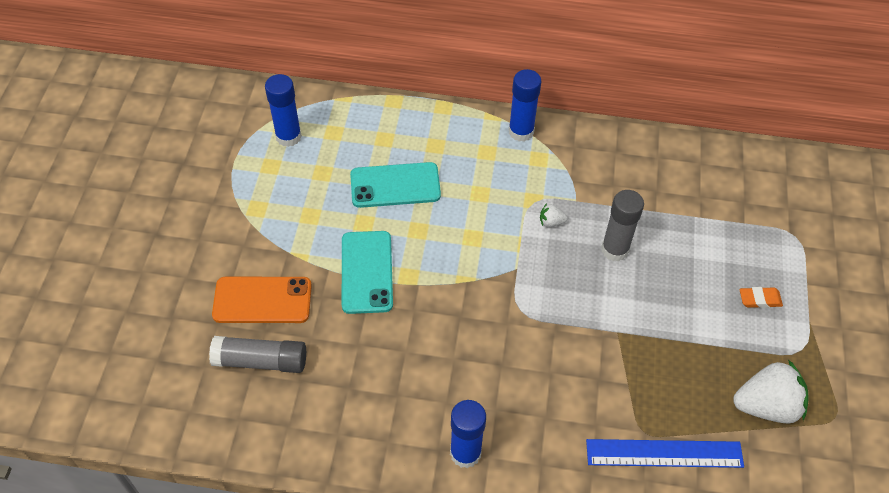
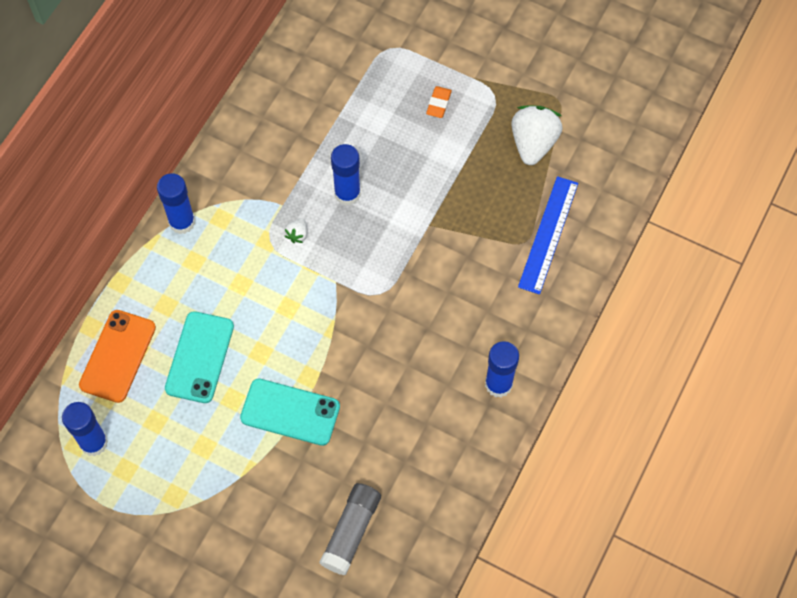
camera: 70 degrees left, 10 degrees up
(262, 300) = (286, 515): orange phone -> orange phone (118, 356)
(614, 249) = (347, 194): grey glue stick -> blue glue stick

